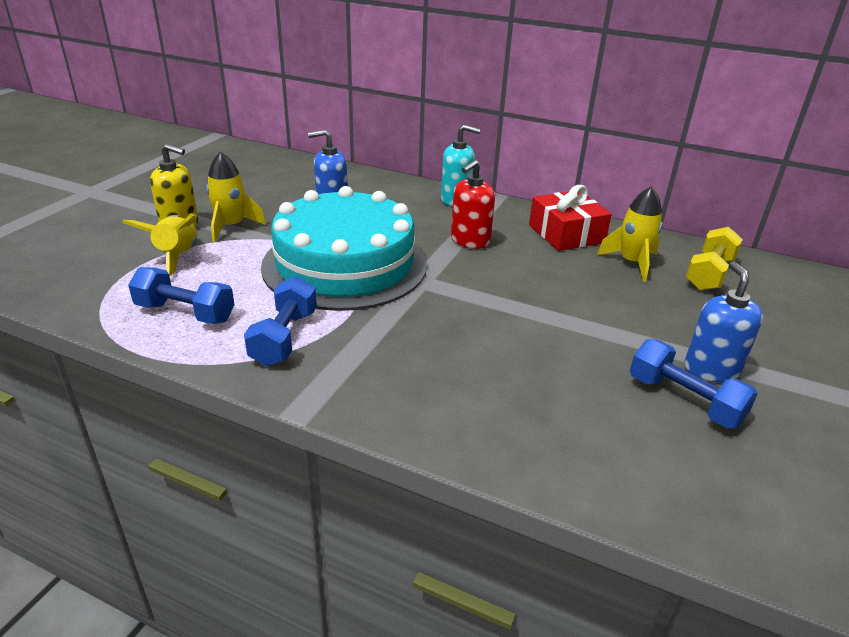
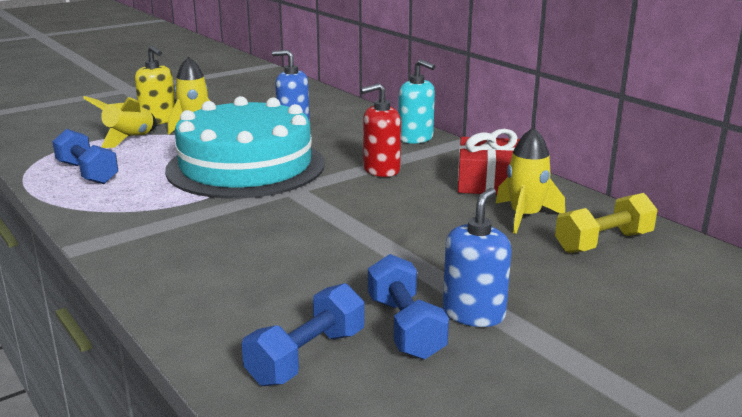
camera: 30 degrees right, 10 degrees down
(284, 337) = (132, 202): blue dumbbell -> blue dumbbell (307, 357)

